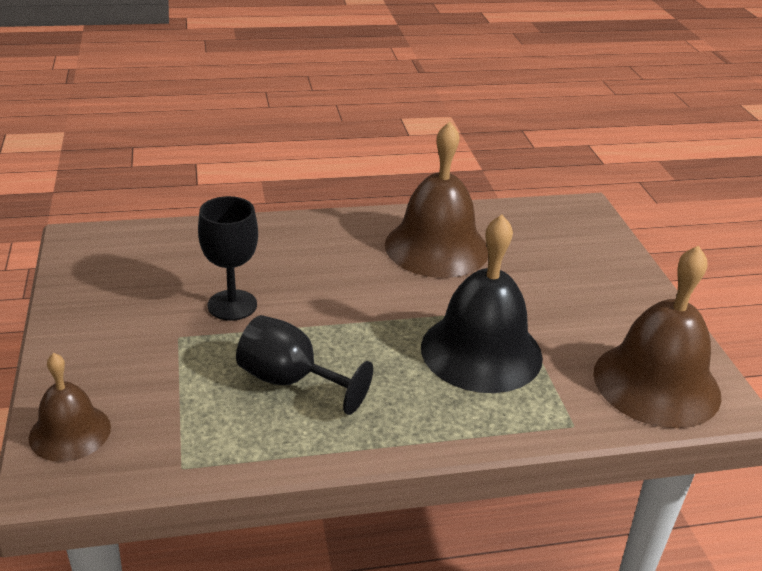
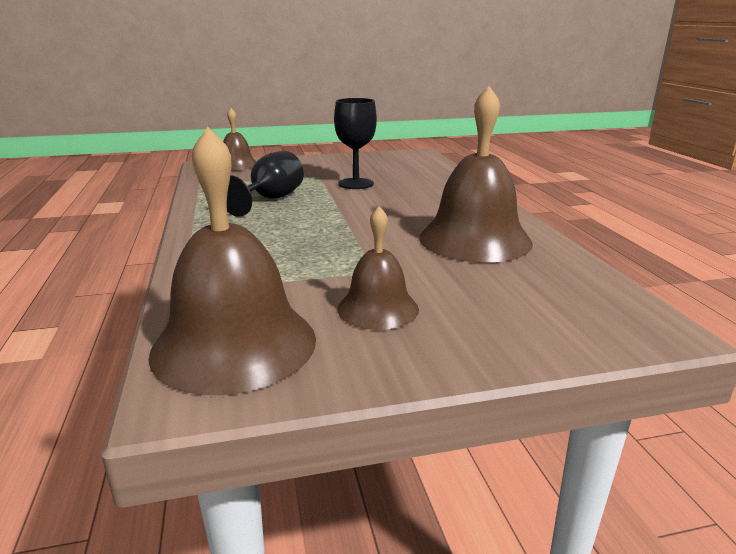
camera: 90 degrees right, 10 degrees down
(481, 351) = (301, 255): black bell -> none
(583, 312) = (378, 308): none -> brown bell

